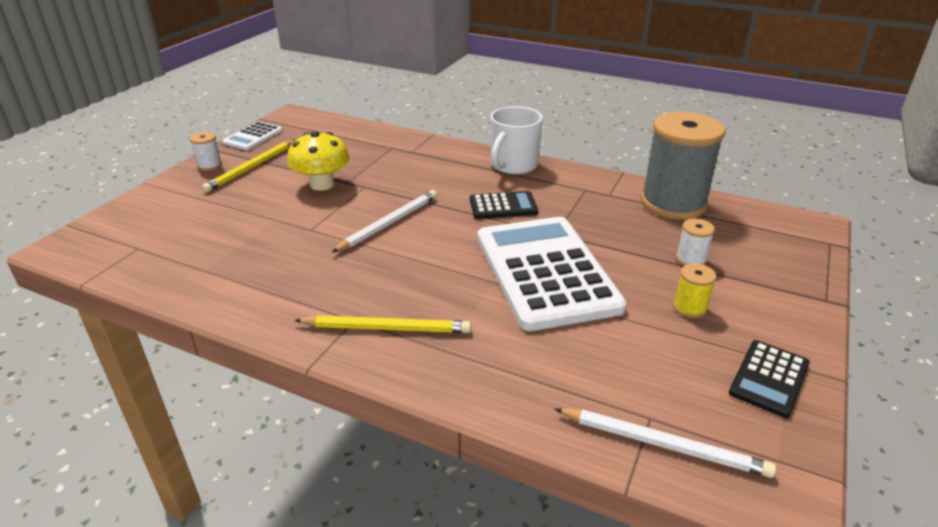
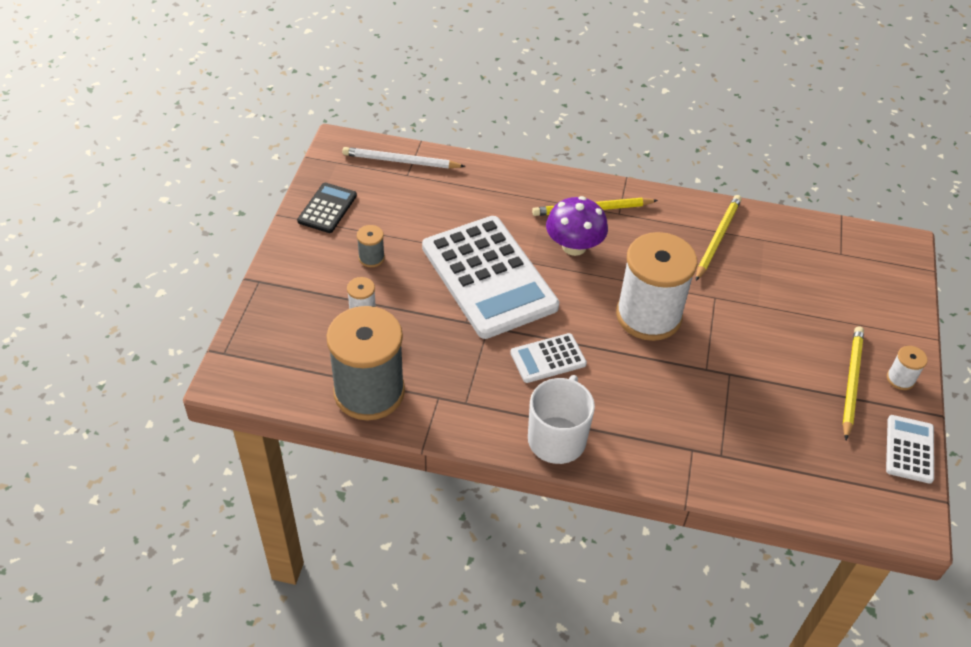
camera: 165 degrees right, 15 degrees up
(257, 277) = (717, 238): none -> yellow pencil
(322, 184) = (752, 365): yellow mushroom -> none
(389, 223) = (648, 315): white pencil -> white spool
(433, 289) = (574, 246): none -> purple mushroom
(503, 206) = (548, 358): black calculator -> white calculator
(690, 307) = (371, 258): yellow spool -> grey spool

